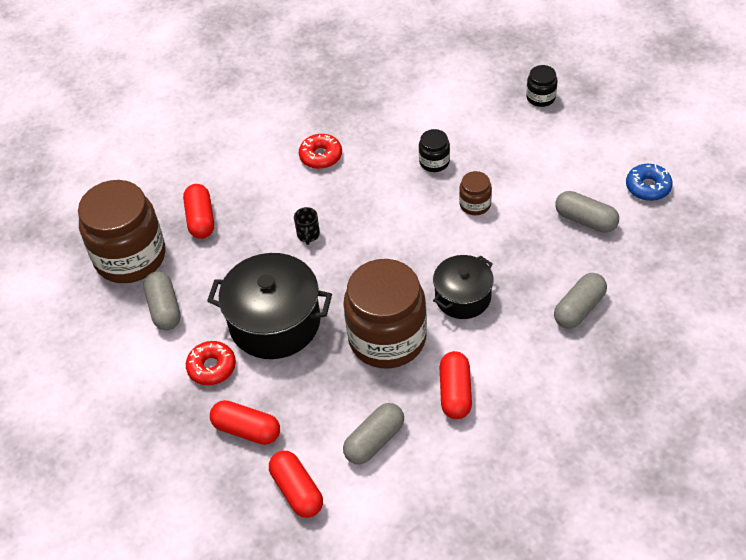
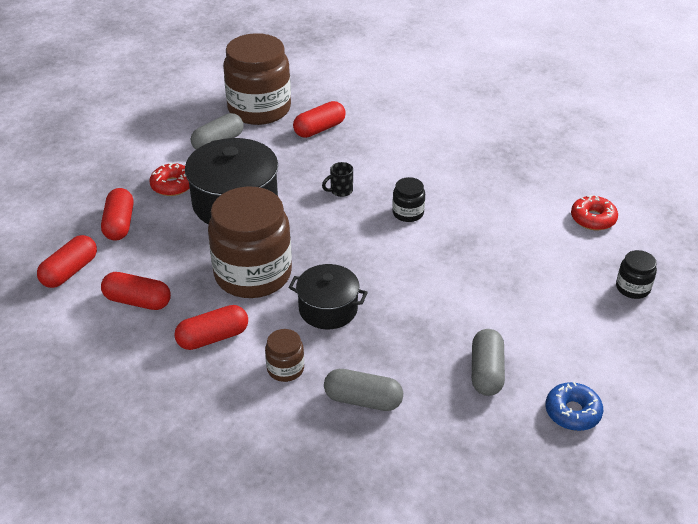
camera: 60 degrees right, 10 degrees down
(321, 156) = (436, 169): red donut -> red donut (593, 219)
(374, 441) = (138, 301): grey capsule -> red capsule
(434, 162) = (483, 239): black jar -> black jar (408, 213)
(475, 204) = (449, 283): brown jar -> brown jar (285, 368)

